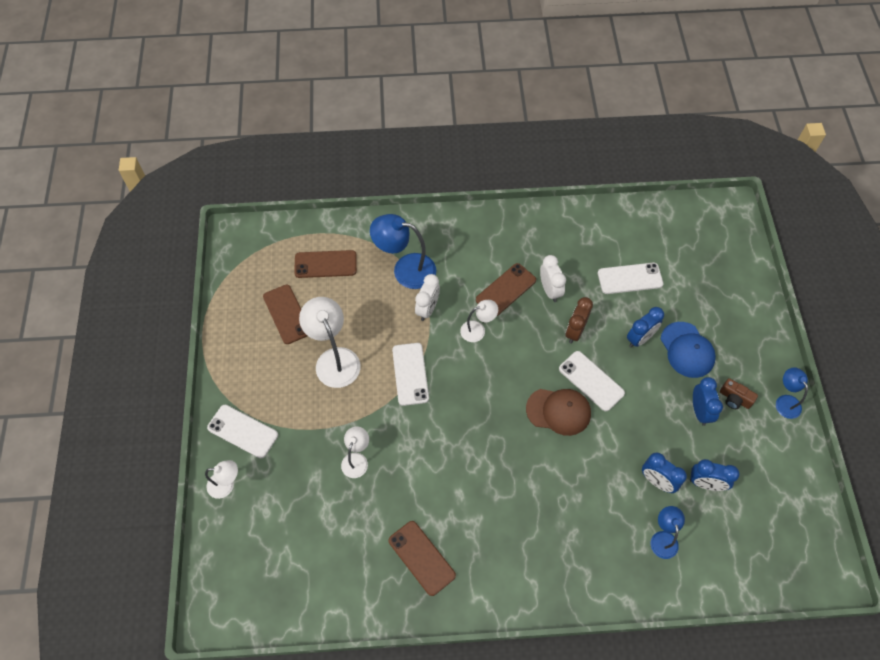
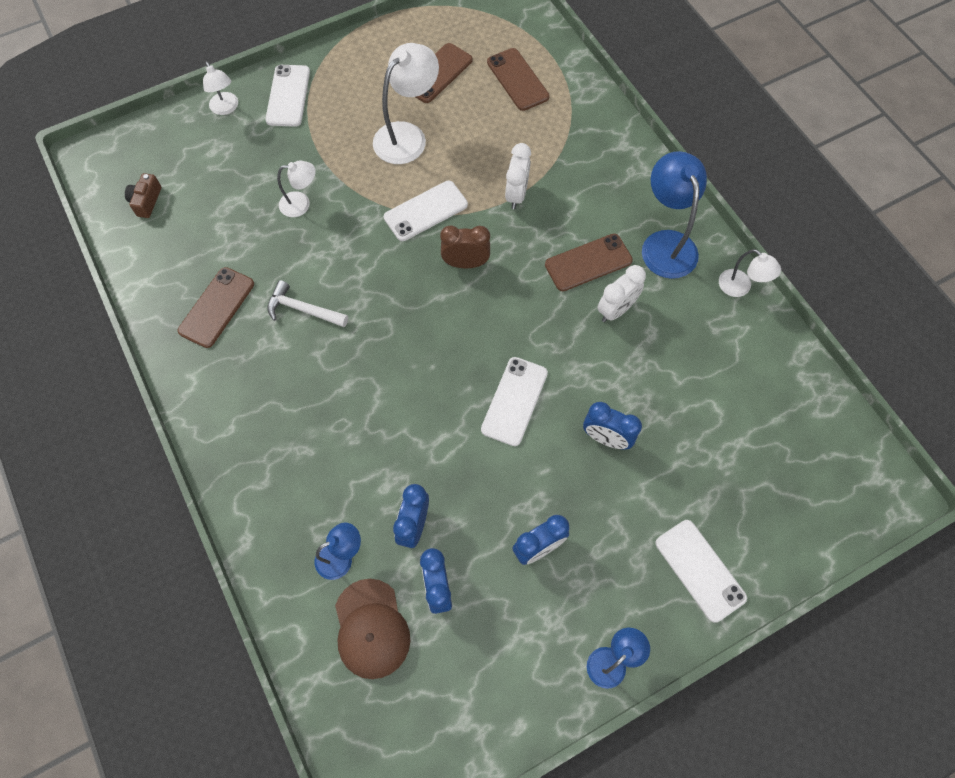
camera: 65 degrees right, 5 degrees up
(405, 269) = (555, 153): blue lamp -> blue lamp (665, 243)
(427, 309) = (516, 195): white clock -> white clock turned 75 degrees counterclockwise
(454, 493) = (303, 309): none -> white hammer
(478, 329) = (518, 254): white lamp -> white lamp (740, 287)
(506, 290) = (588, 262): brown phone -> brown phone turned 45 degrees counterclockwise
(558, 411) = (455, 379): brown cap -> brown cap (371, 628)
(575, 331) = (574, 358): brown clock -> brown clock (465, 263)
(630, 278) = (689, 396): white phone -> white phone (700, 570)
(687, 350) = (621, 502): blue cap -> none
(734, 399) = (580, 588): brown camera -> brown camera (146, 201)

